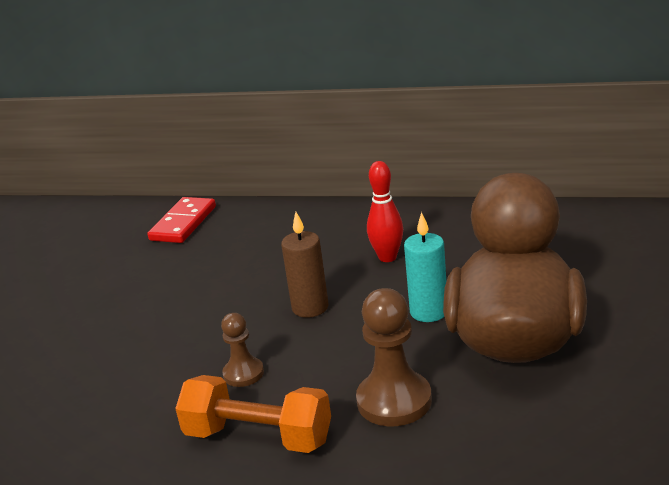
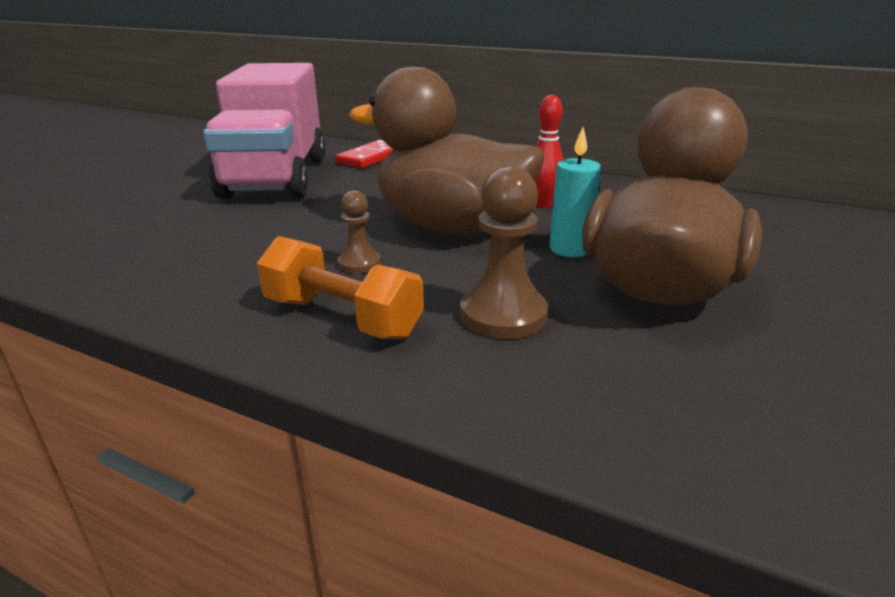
camera: 10 degrees right, 0 degrees up
(95, 276) = (276, 177): none -> pink truck
(310, 307) = (451, 227): brown candle -> brown duck

